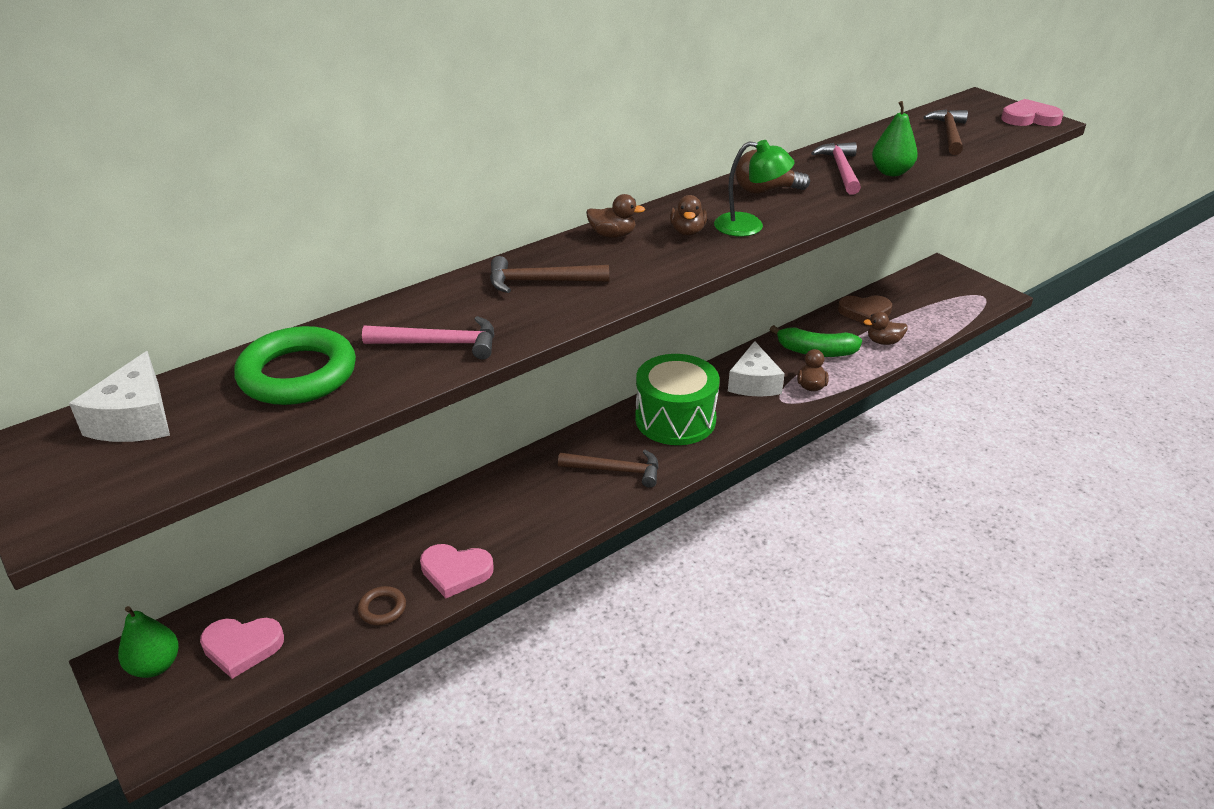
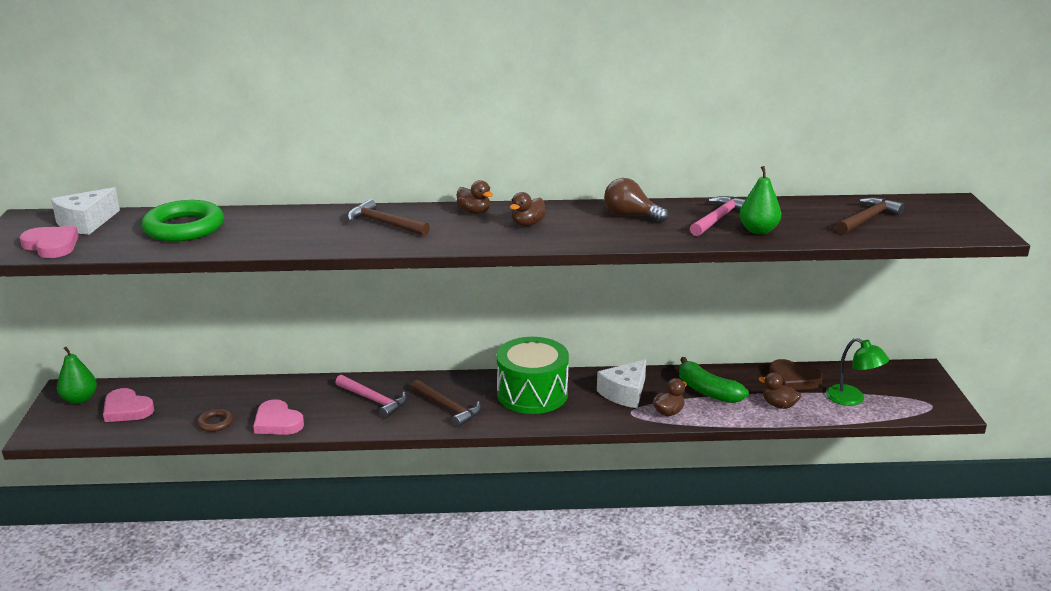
camera: 35 degrees right, 10 degrees down
(440, 344) = (275, 237): pink hammer -> pink hammer (374, 400)
(749, 226) = (577, 233): green lamp -> green lamp (852, 399)
(1029, 118) = (974, 227): pink heart -> pink heart (51, 245)

